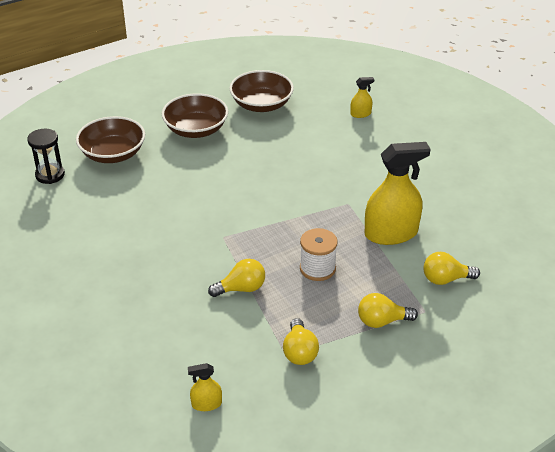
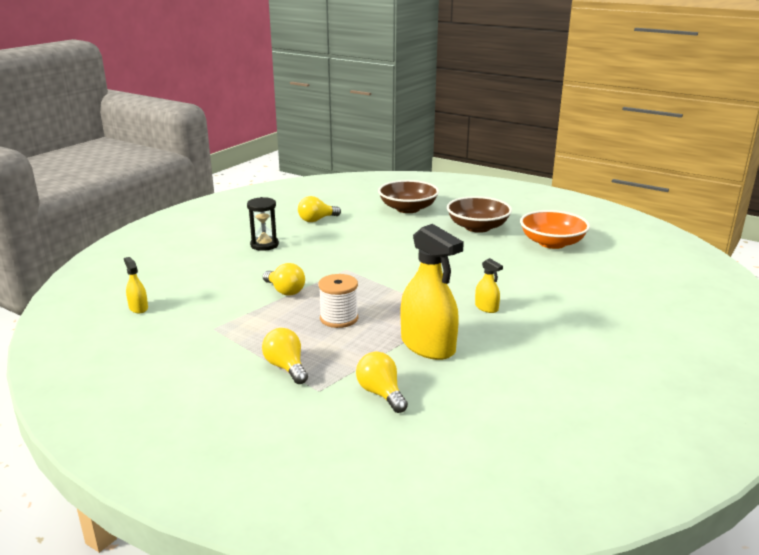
camera: 65 degrees right, 15 degrees down
(50, 175) = (360, 197): black hourglass -> black hourglass (264, 245)
(261, 105) = (552, 243): brown bowl -> orange bowl
(299, 352) = (219, 334): yellow light bulb -> yellow light bulb (316, 220)
(360, 114) = (609, 289): yellow spray bottle -> yellow spray bottle (486, 308)

